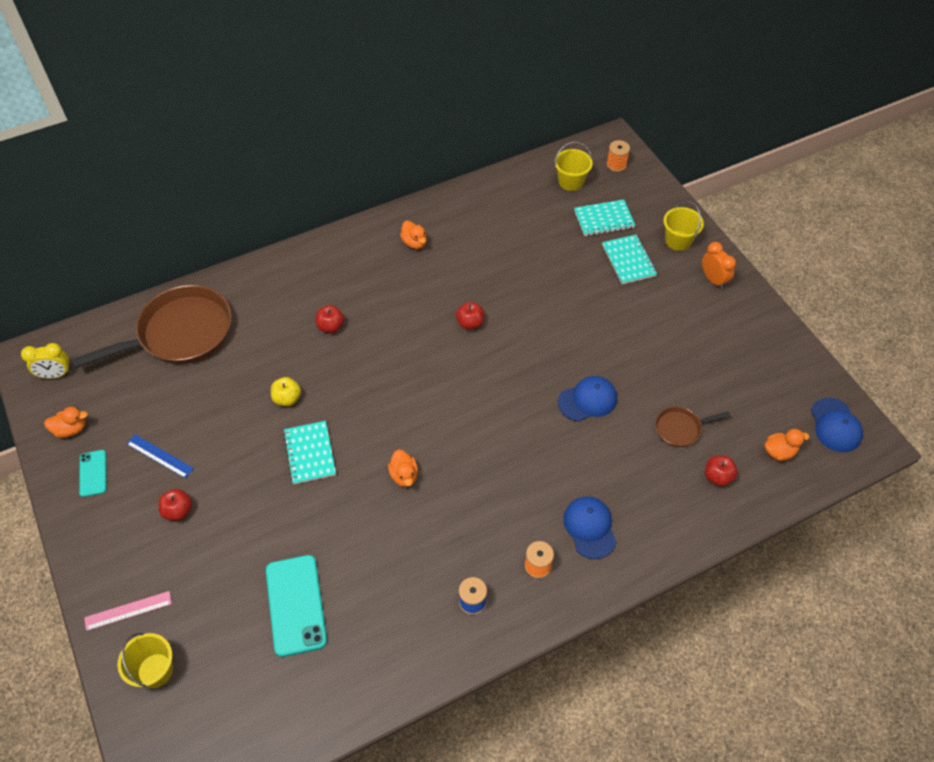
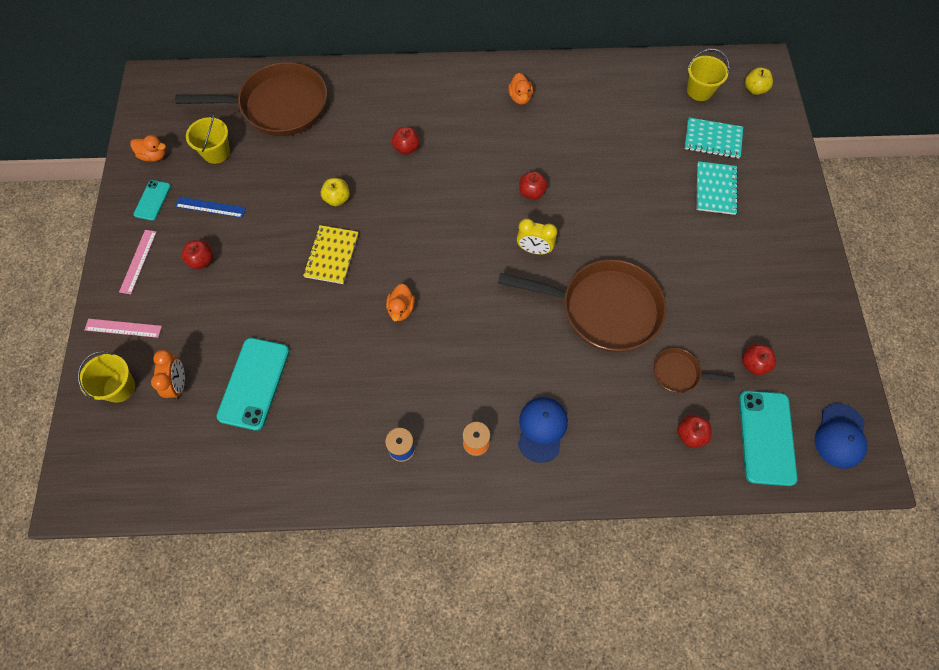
camera: 25 degrees right, 10 degrees up
(56, 375) = (164, 104): yellow clock -> yellow clock (534, 250)
(109, 539) = (138, 261): none -> pink ruler
(160, 456) = (210, 207): blue ruler -> blue ruler turned 45 degrees counterclockwise
(310, 453) = (331, 255): turquoise notebook -> yellow notebook
(587, 400) = (603, 309): blue cap -> brown pan
(616, 165) = (754, 89): orange spool -> yellow apple
(678, 241) = (776, 188): yellow bucket -> yellow bucket (216, 152)
(713, 280) = (792, 240): orange clock -> orange clock (179, 384)
(737, 395) = (753, 364): none -> red apple
(779, 452) = (766, 437): orange duck -> turquoise phone

